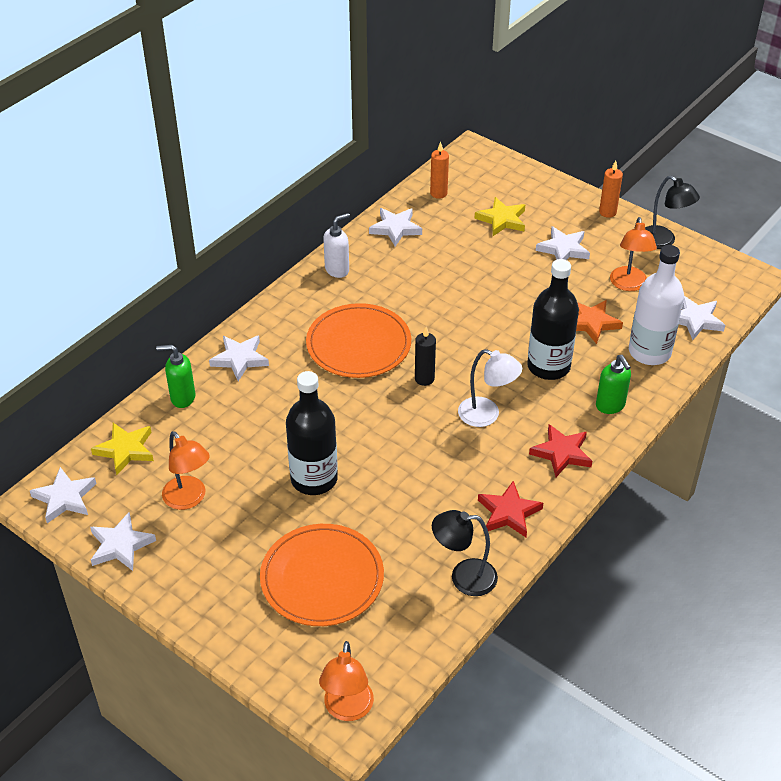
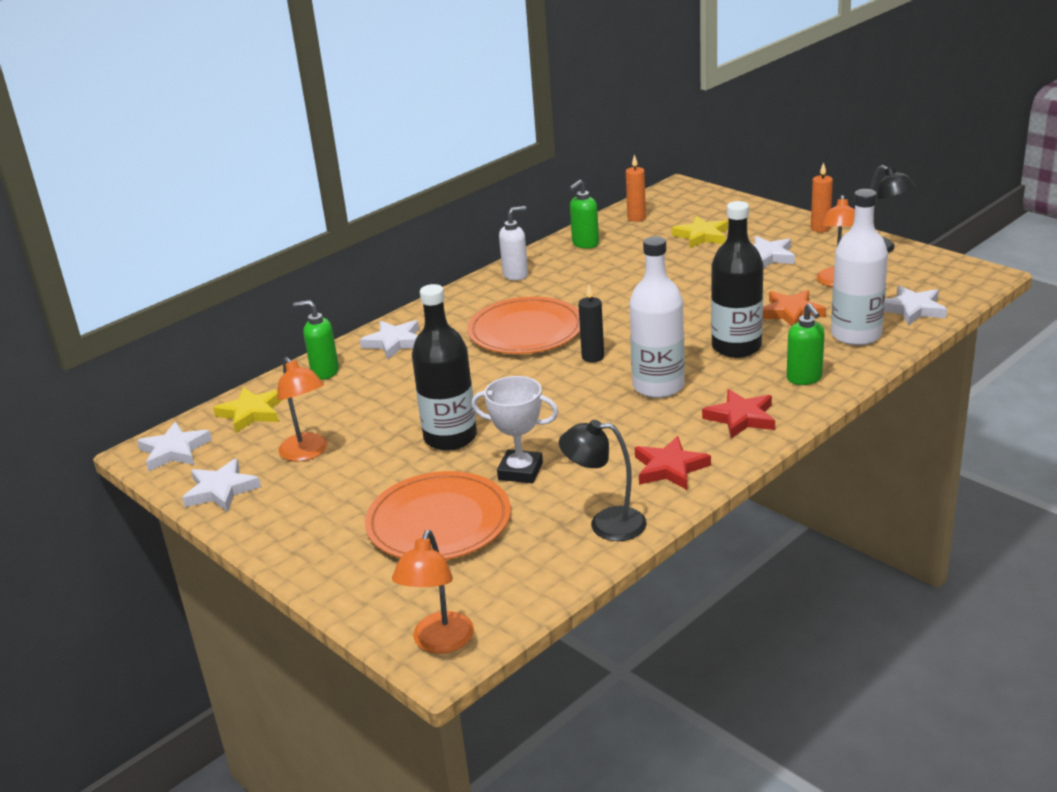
camera: 10 degrees right, 15 degrees down
(382, 518) = (520, 471): none -> white trophy
(395, 228) = (585, 244): white star -> green soap dispenser
(487, 415) = (658, 386): white lamp -> white bottle

